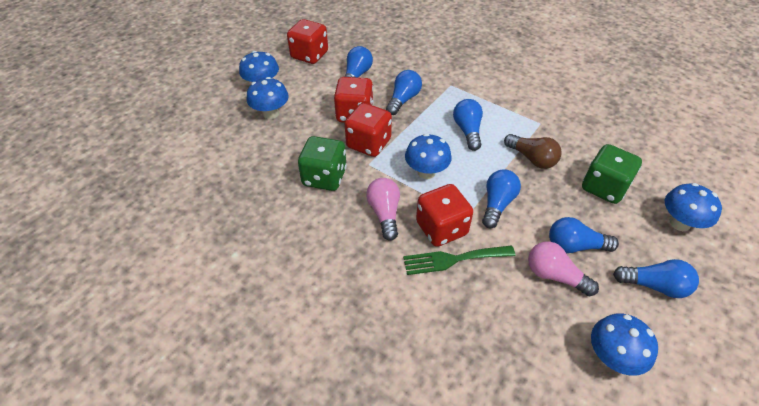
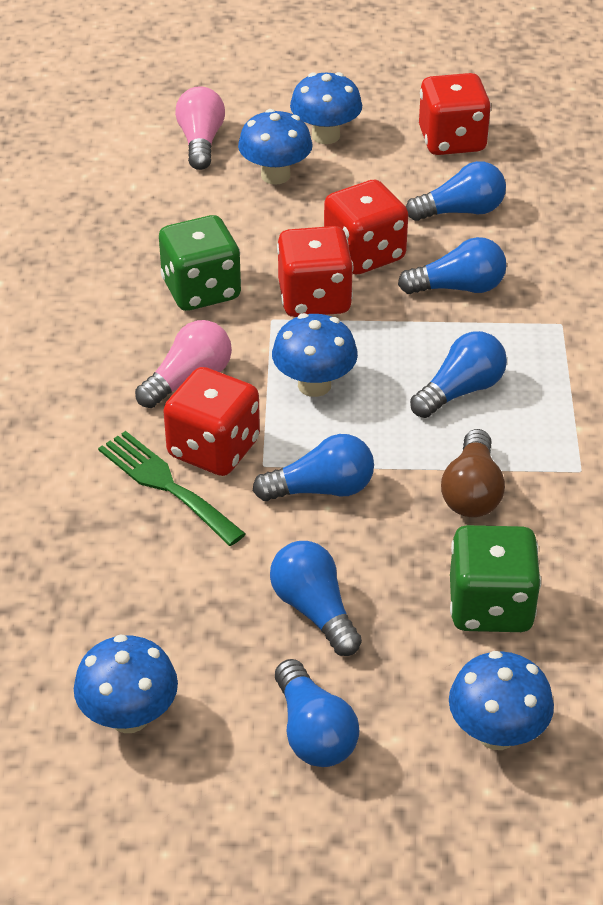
camera: 55 degrees right, 5 degrees down
(554, 276) = (230, 605): pink light bulb -> pink light bulb (201, 142)

